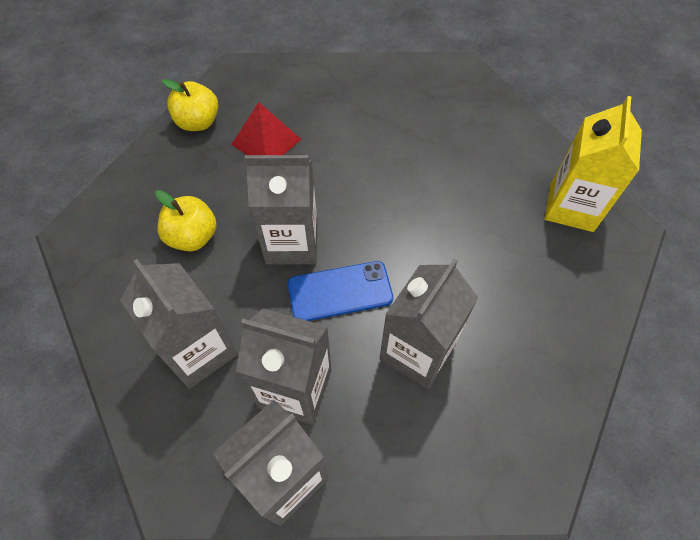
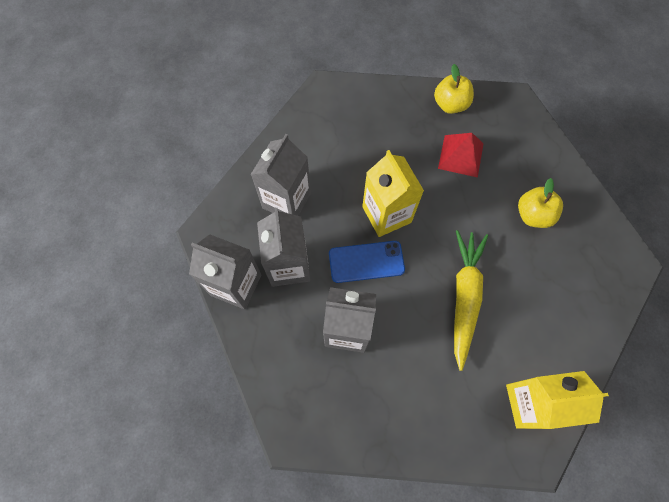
camera: 65 degrees right, 10 degrees up
(193, 237) = (358, 154): yellow apple -> yellow apple (533, 215)
(292, 243) = (386, 214): grey carton -> yellow carton
(340, 291) = (366, 262): blue phone -> blue phone turned 60 degrees counterclockwise
(432, 212) = (464, 297): none -> yellow carrot

